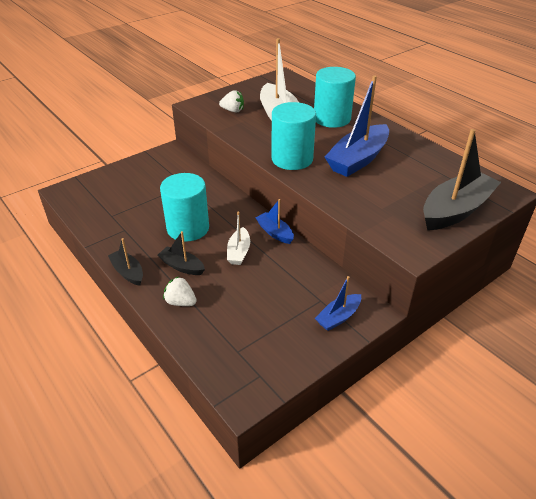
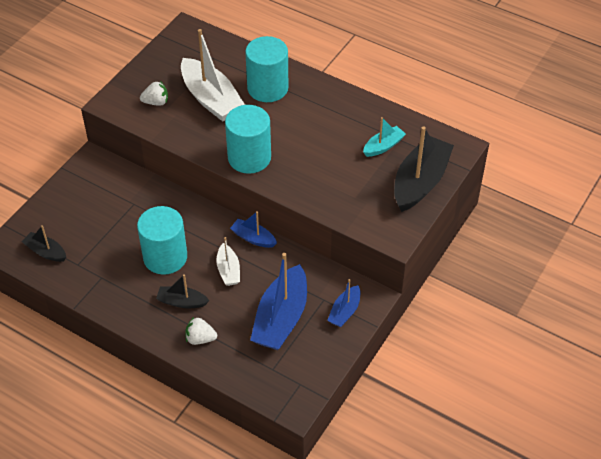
camera: 20 degrees left, 10 degrees up
(128, 272) = (134, 323): black boat -> black boat (45, 252)
(358, 159) = (314, 141): blue boat -> blue boat (281, 318)
(425, 176) = (383, 146): none -> turquoise boat

